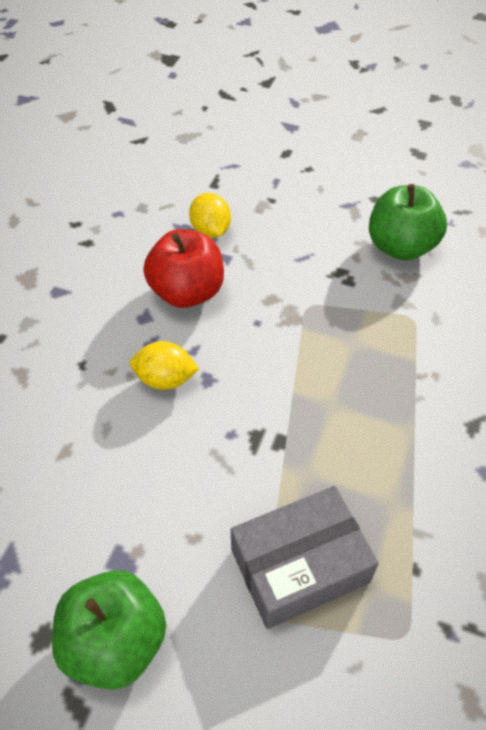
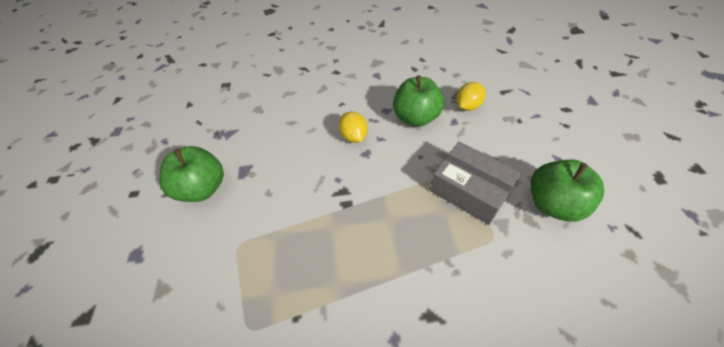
camera: 65 degrees right, 0 degrees up
(187, 292) = (416, 118): red apple -> green apple
(300, 566) = (271, 249): grey box -> grey box (469, 190)

